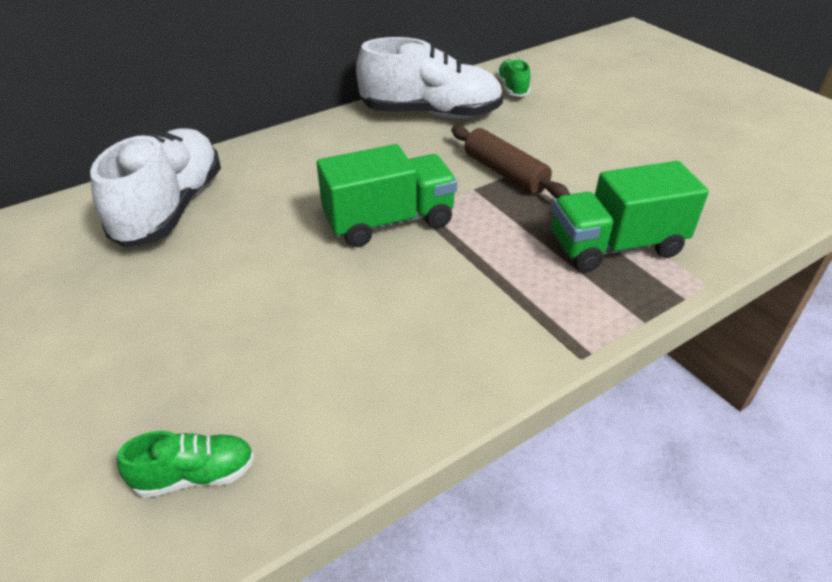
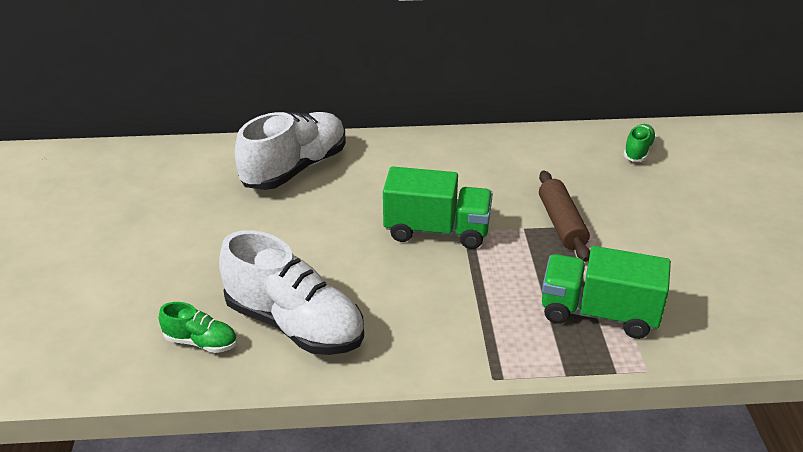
camera: 30 degrees right, 5 degrees down
(431, 113) = (544, 153): white shoe -> white shoe (294, 324)

